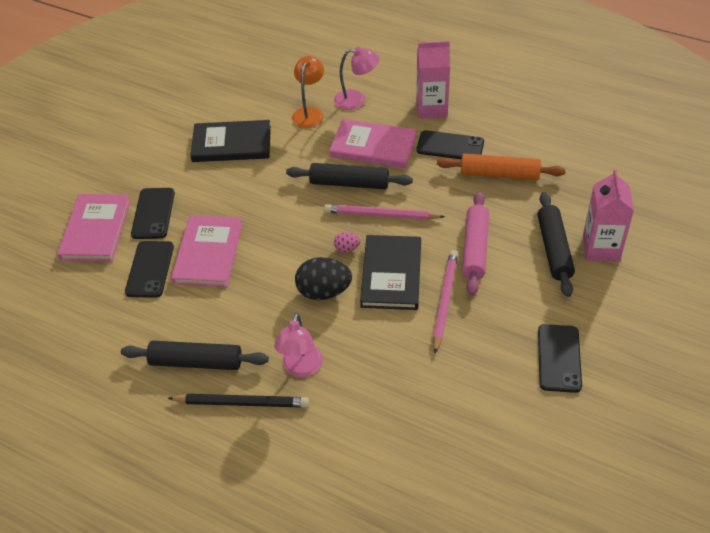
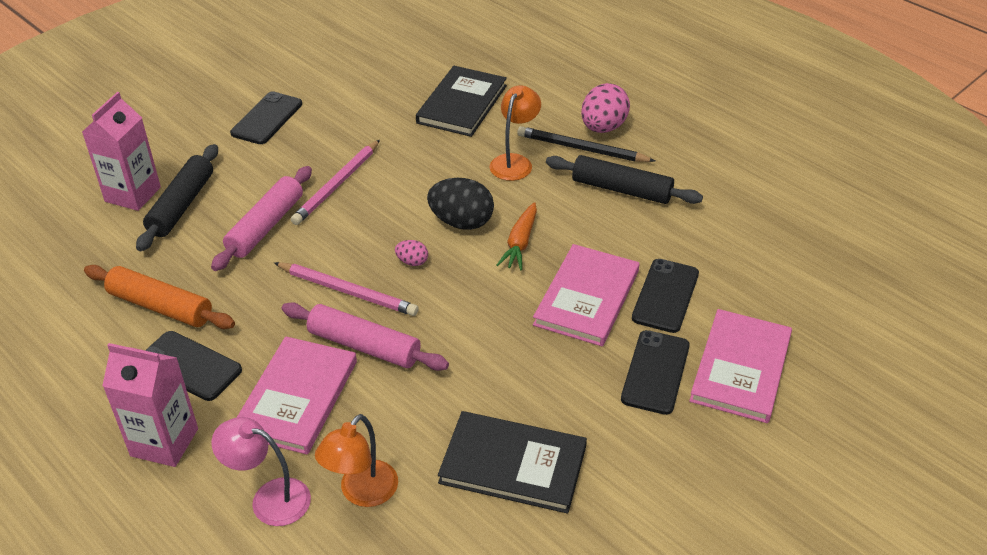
camera: 165 degrees left, 5 degrees down
(226, 439) = (603, 128): none -> pink egg
(270, 285) = (520, 243): none -> orange carrot
(301, 368) = (514, 162): pink lamp -> orange lamp
(349, 183) = (364, 346): black rolling pin -> pink rolling pin
(373, 146) = (297, 397): pink book -> pink book turned 75 degrees clockwise
(391, 274) = (377, 222): black book -> black book (462, 104)

